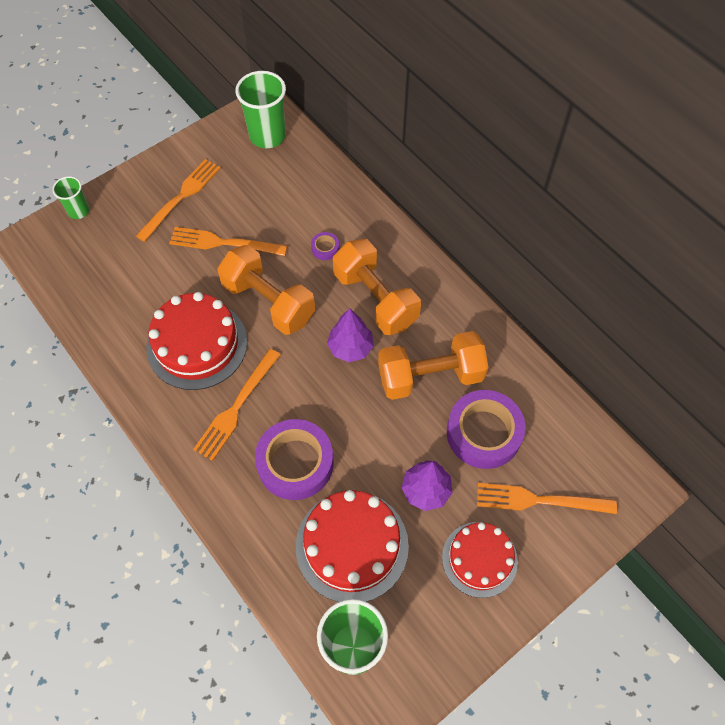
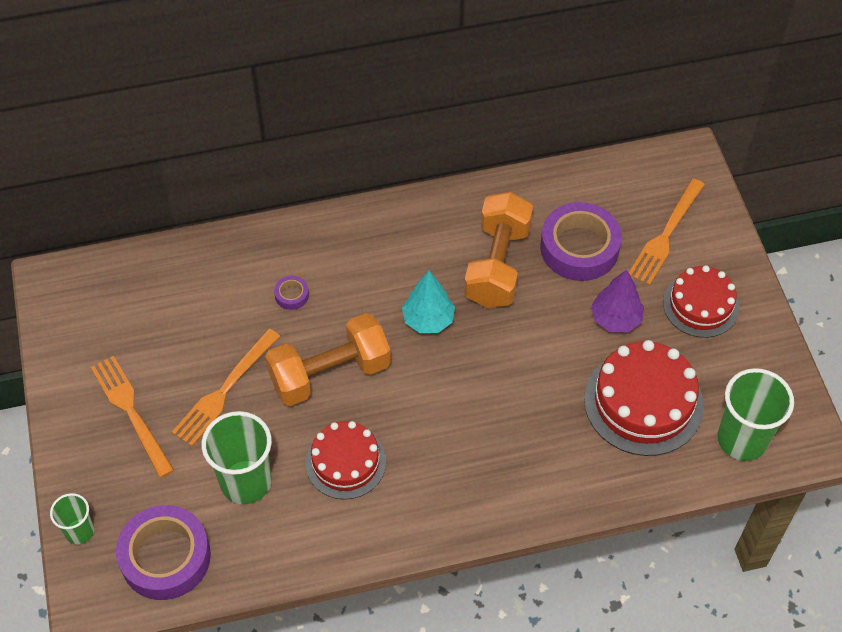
camera: 65 degrees left, 5 degrees down
(197, 344) = (345, 462): red cake -> red cake, size x0.66
(236, 408) = (444, 451): orange fork -> none
(267, 136) = (98, 292): green cup -> green cup (246, 482)
(295, 463) = (534, 418): purple tape -> purple tape (165, 557)
(350, 348) = (428, 320): purple tree -> turquoise tree
(375, 299) = (382, 275): orange dumbbell -> none

